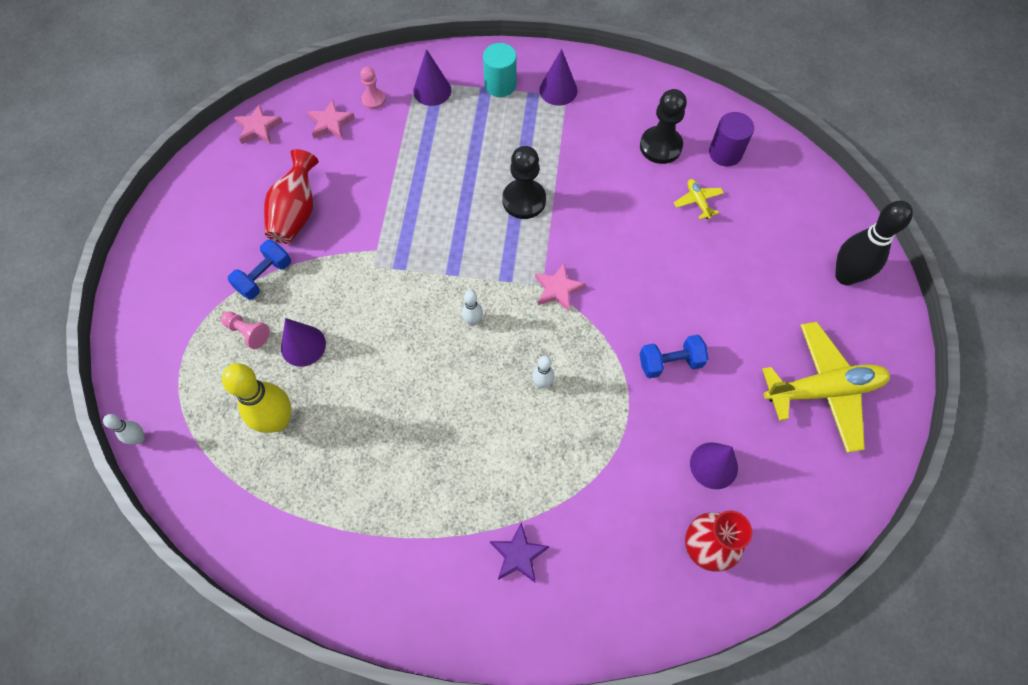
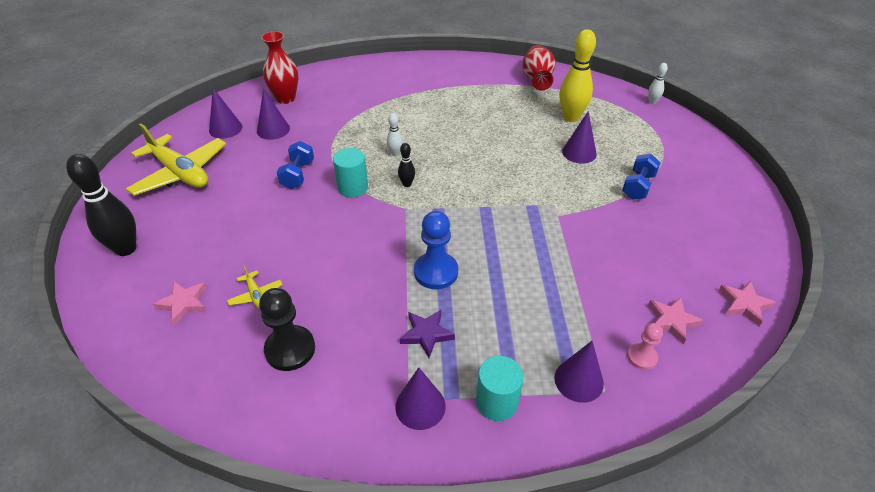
camera: 170 degrees right, 20 degrees down
(248, 332) = (624, 154): pink pawn -> none
(296, 213) = (646, 233): red vase -> red vase (537, 80)
(473, 321) = (457, 180): white bowling pin -> none
(518, 555) = (397, 86): purple star -> purple star (426, 334)
(524, 200) = (436, 272): black pawn -> blue pawn
(535, 324) = (407, 184): none -> black bowling pin
(558, 289) = (391, 208): pink star -> pink star (184, 303)
(601, 329) = (352, 187): none -> turquoise cylinder
(670, 362) = (298, 175): blue dumbbell -> blue dumbbell turned 60 degrees counterclockwise
(725, 153) = (214, 352): purple cylinder -> none
(785, 480) = (225, 128): none -> purple cone
(823, 390) = (180, 173): yellow plane -> yellow plane turned 120 degrees counterclockwise

